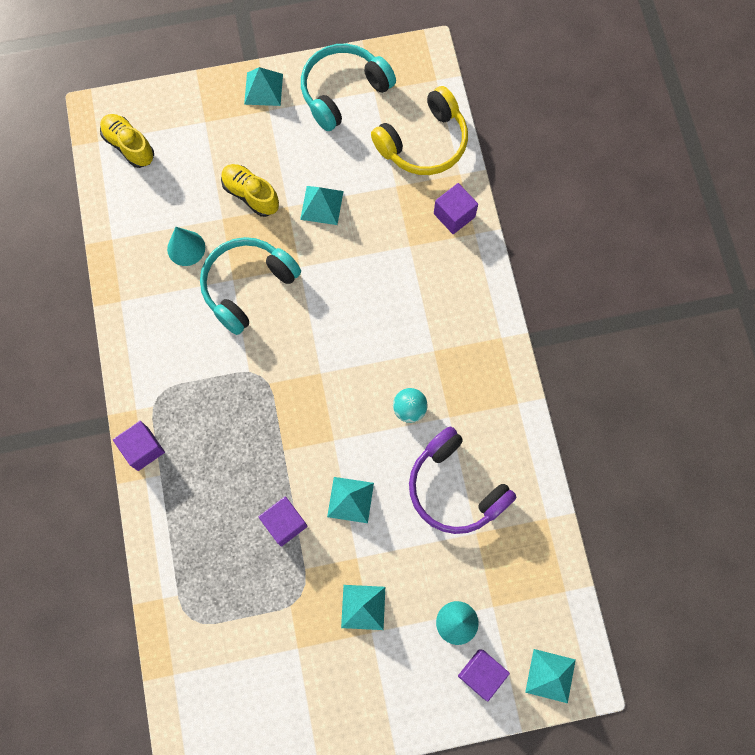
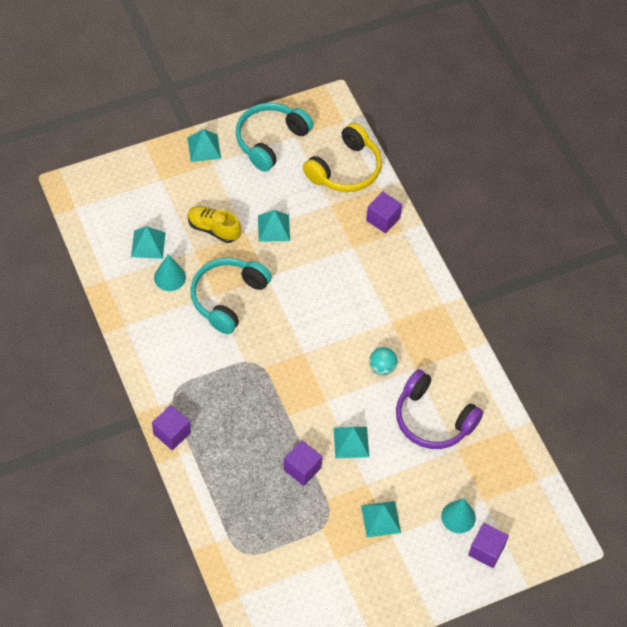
camera: 15 degrees left, 15 degrees down
(129, 146) = (102, 207): yellow shoe -> none
(550, 675) = (540, 542): turquoise pyramid -> turquoise pyramid (148, 244)

